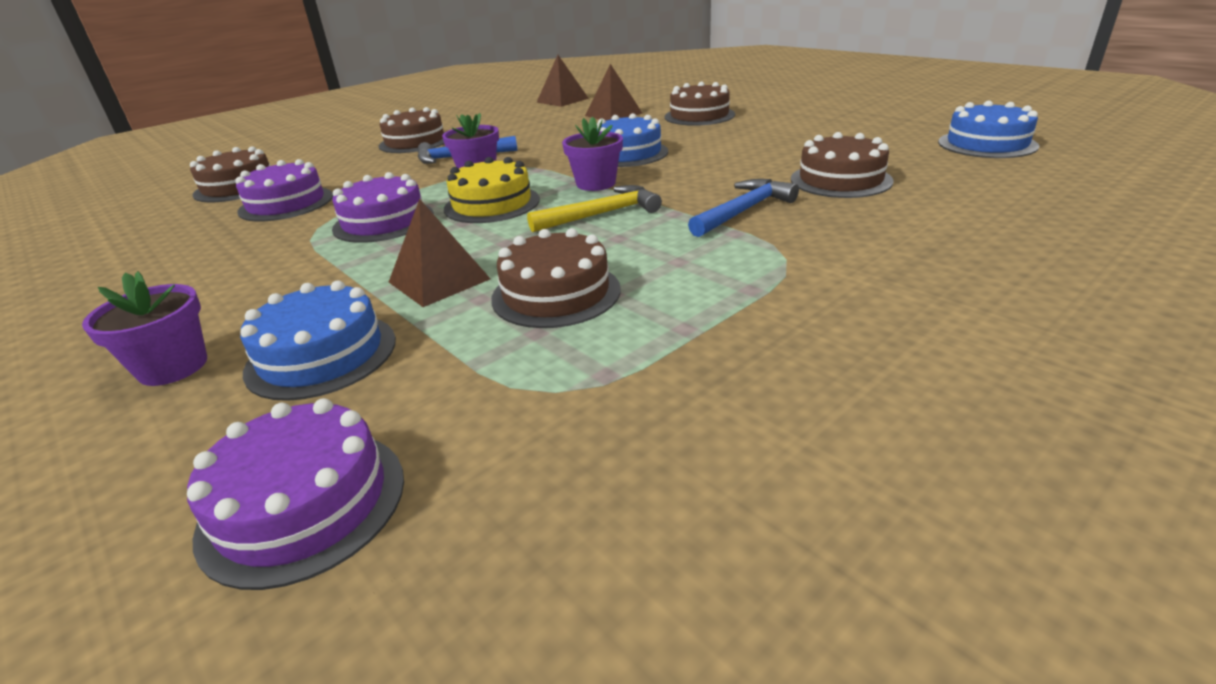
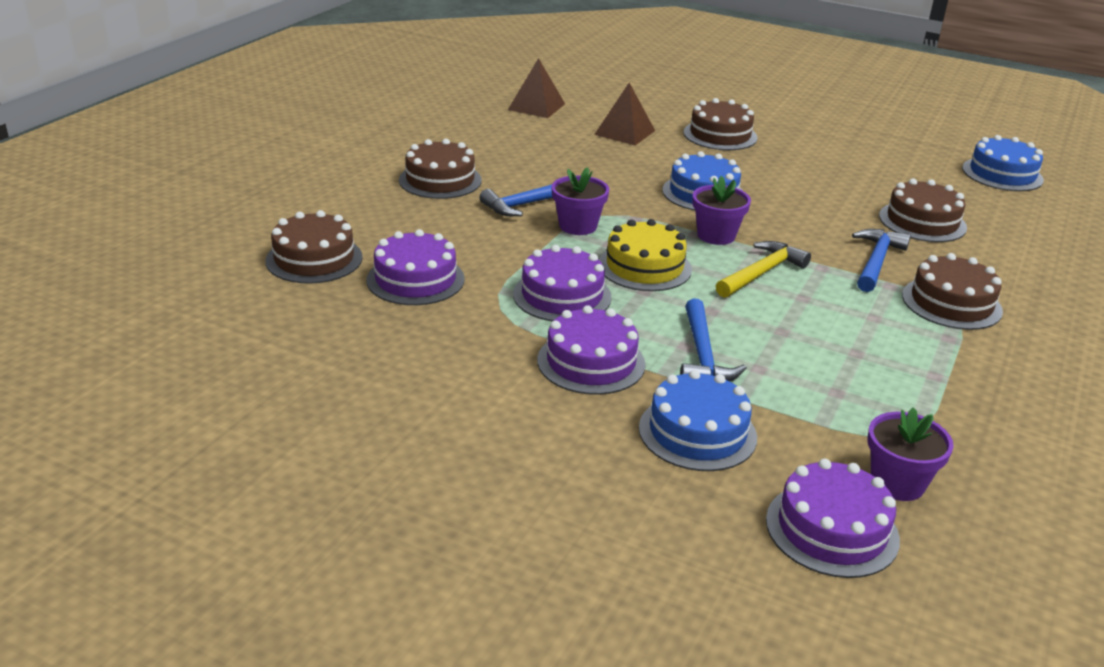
camera: 25 degrees left, 0 degrees up
(173, 367) = (587, 460): purple flower pot -> purple flower pot (897, 483)
(323, 276) = (591, 362): none -> purple cake
(439, 280) = (703, 355): brown pyramid -> blue hammer
(556, 293) = (813, 357): brown cake -> brown cake (951, 303)

